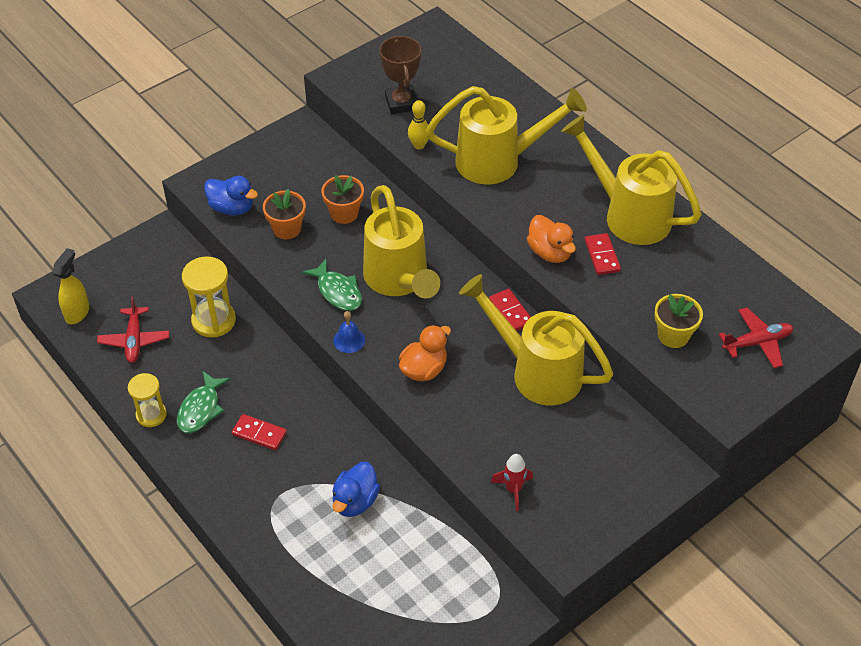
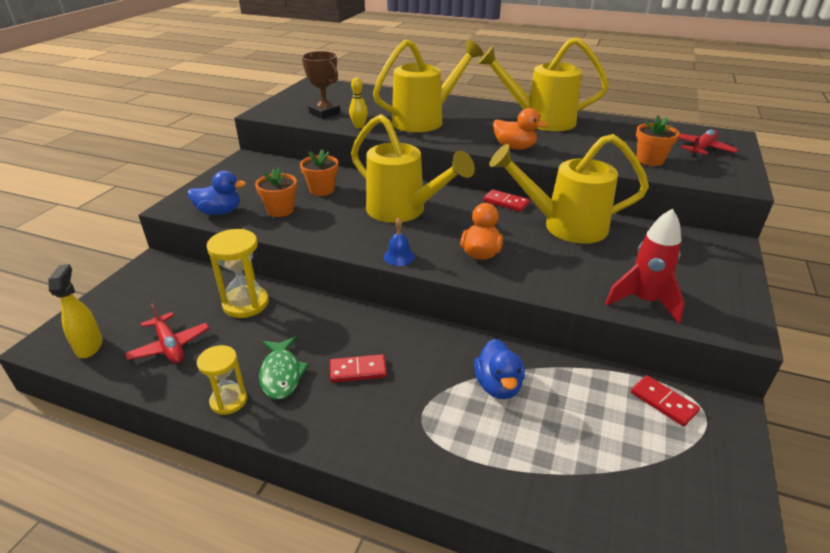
camera: 30 degrees left, 15 degrees down
(337, 292) = (359, 232): green fish -> none
(513, 490) = (643, 301): red rocket -> red rocket, size x1.62
(602, 256) = (550, 140): red domino -> red domino (663, 402)
(673, 335) = (650, 160): yellow flower pot -> orange flower pot

